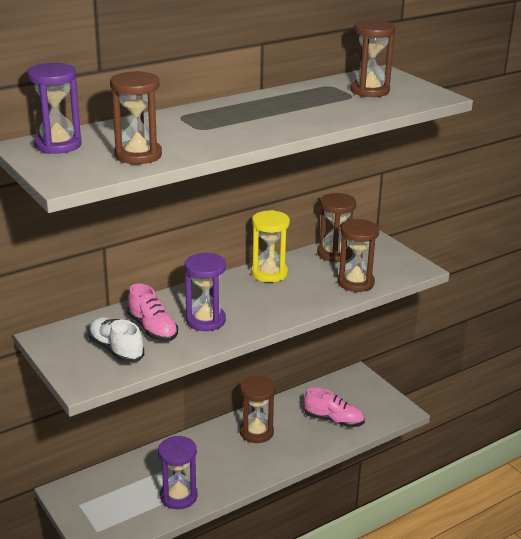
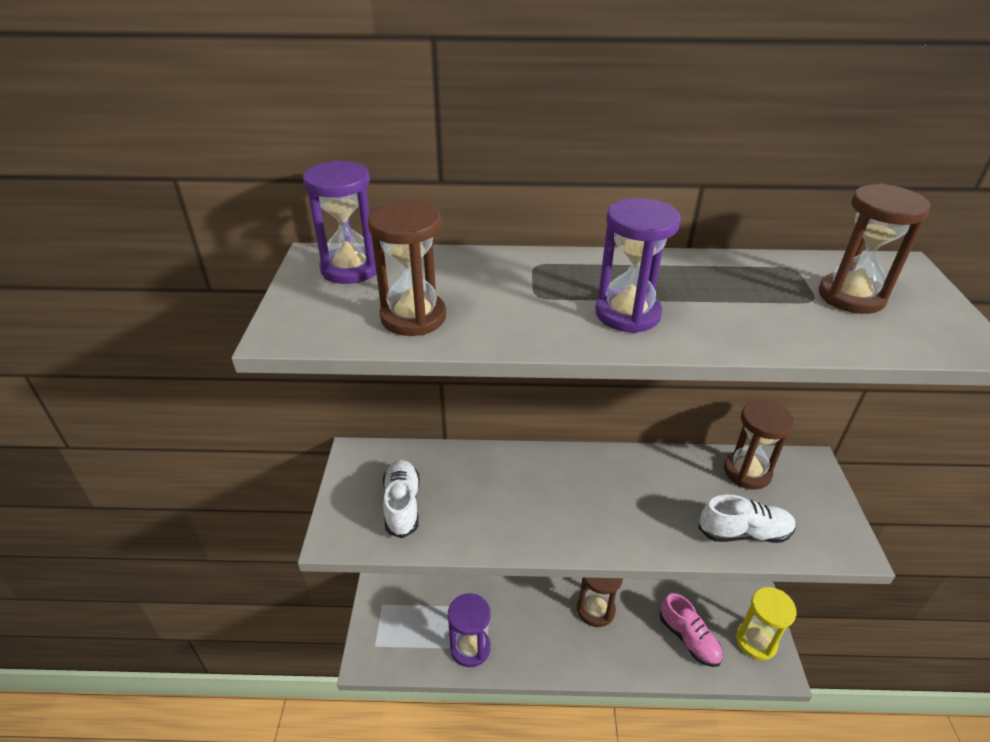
camera: 35 degrees right, 10 degrees up
(152, 329) = (459, 493): pink shoe -> none
(205, 320) = (522, 508): purple hourglass -> purple hourglass (627, 314)
(269, 273) = (644, 469): yellow hourglass -> yellow hourglass (756, 641)
(355, 283) = (744, 533): brown hourglass -> white shoe

